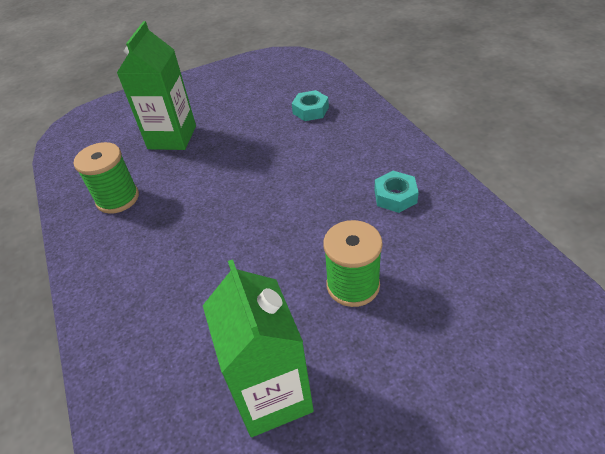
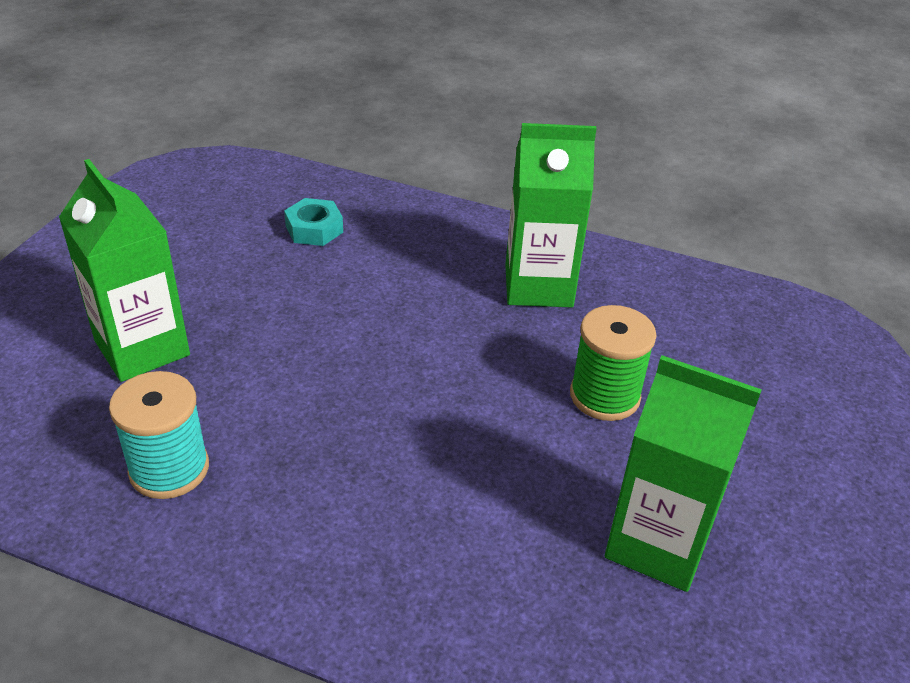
camera: 50 degrees left, 5 degrees down
(118, 198) = (169, 469): green spool -> turquoise spool
(395, 196) = (538, 286): turquoise nut -> green carton

